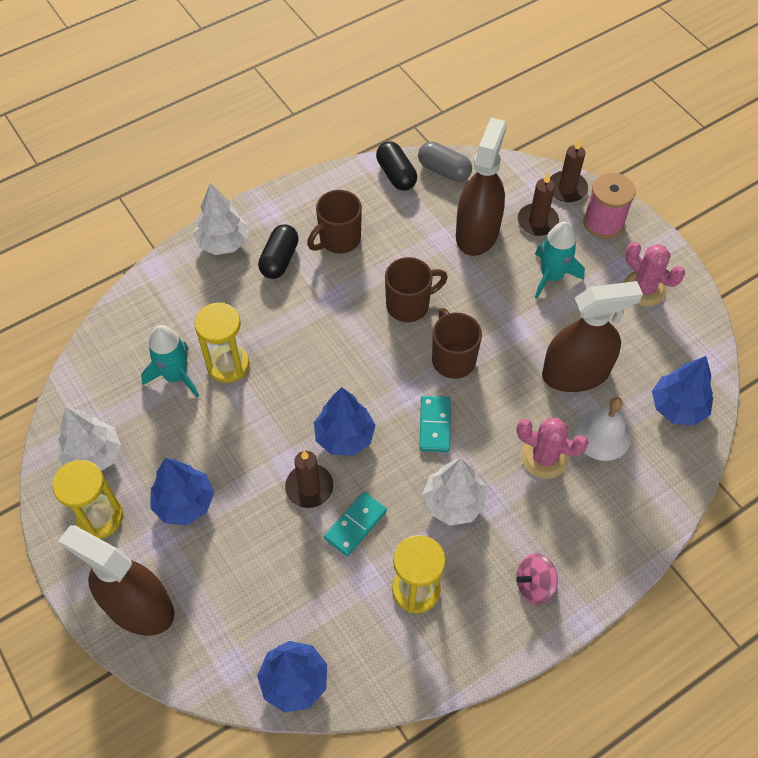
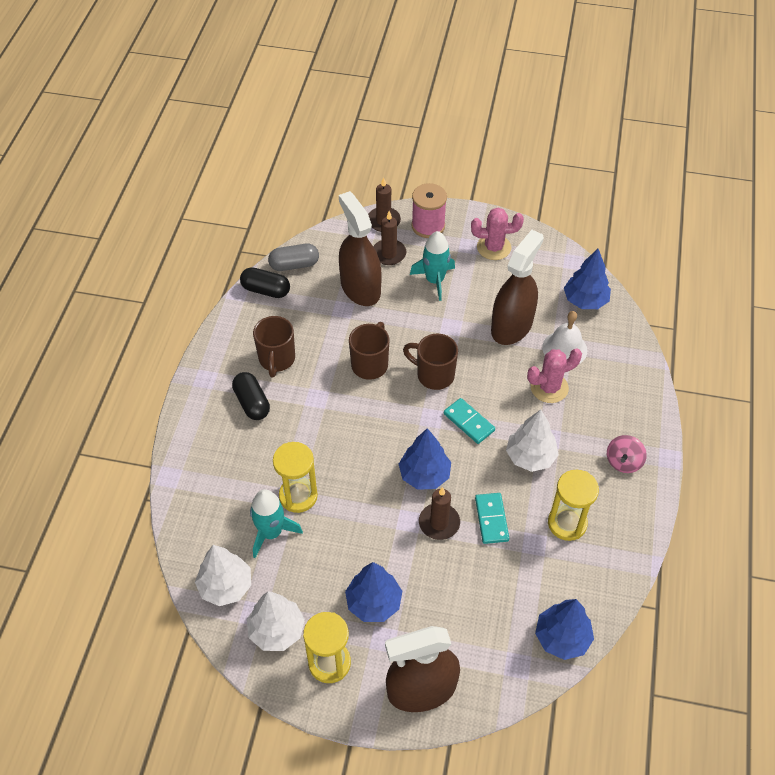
camera: 45 degrees left, 5 degrees down
(223, 243) = (199, 423): white tree -> white tree (225, 586)

